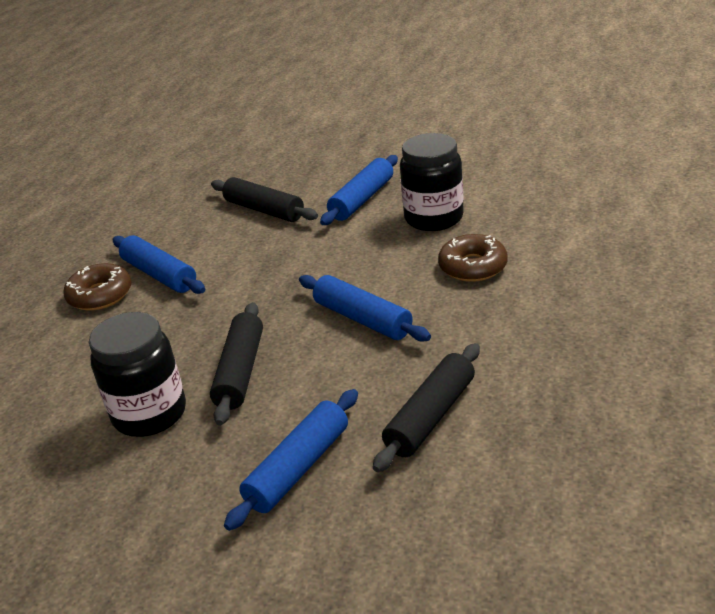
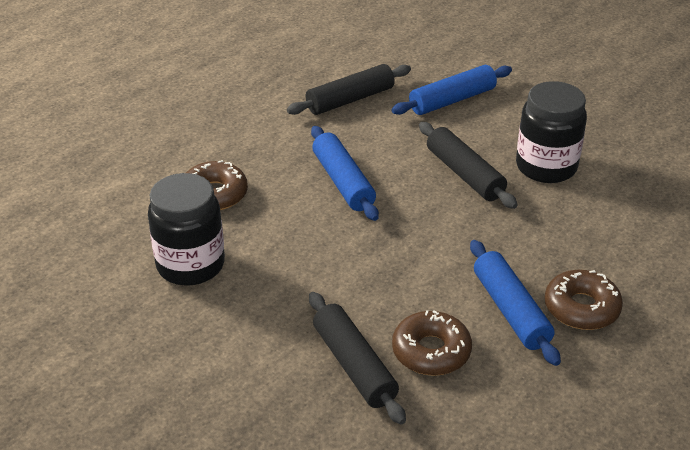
camera: 160 degrees left, 5 degrees up
(213, 233) = (431, 351): none -> brown donut
(240, 371) = (464, 174): black rolling pin -> black rolling pin turned 60 degrees counterclockwise
(362, 199) = (235, 329): blue rolling pin -> none

